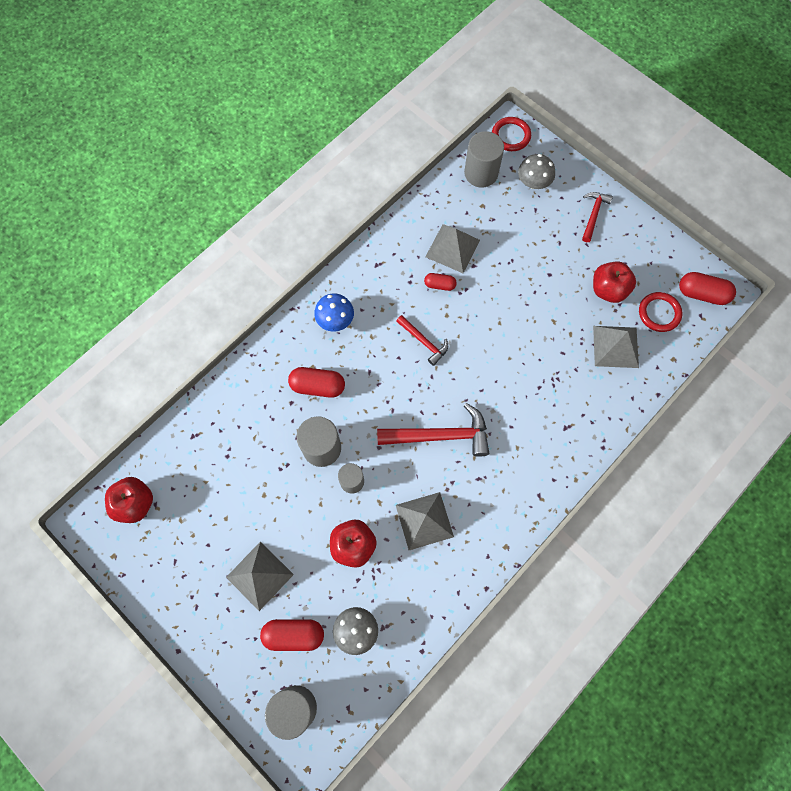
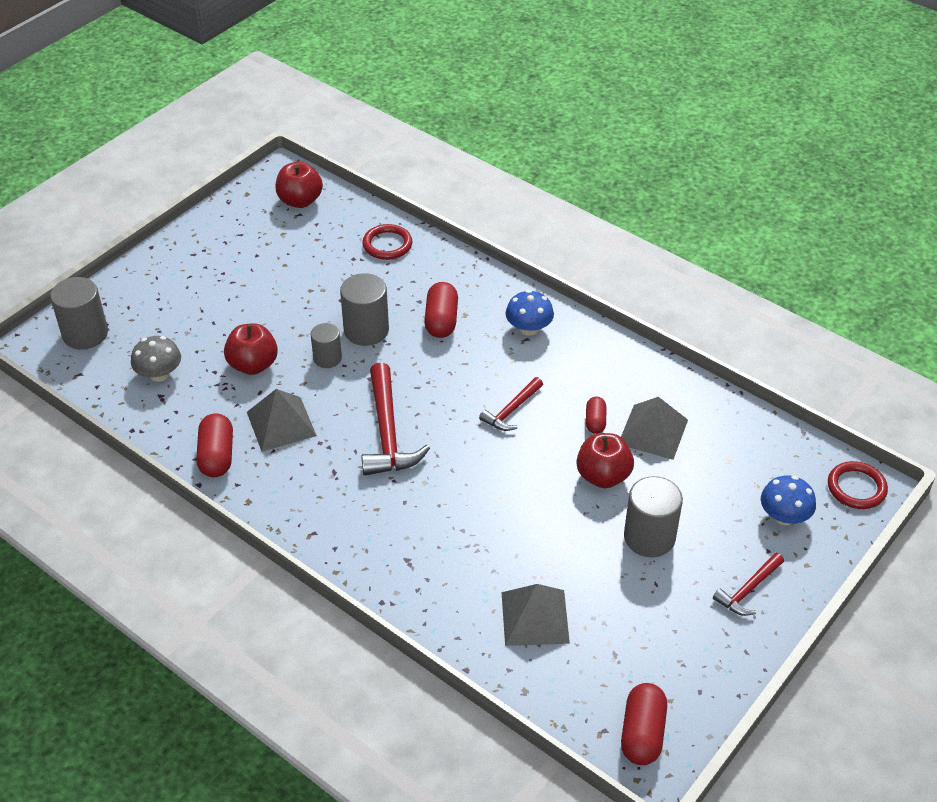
camera: 85 degrees right, 25 degrees down
(260, 575) = (223, 295): grey pyramid -> none
(294, 634) = (159, 326): red capsule -> red capsule (217, 456)
(481, 173) = (781, 456): grey cylinder -> grey cylinder (649, 537)
(533, 182) = (784, 516): grey mushroom -> blue mushroom
(593, 215) = (748, 590): red hammer -> red hammer turned 120 degrees clockwise
(608, 290) = (625, 609): red apple -> red apple (603, 476)
(659, 313) = (598, 673): red ring -> red ring (387, 244)

